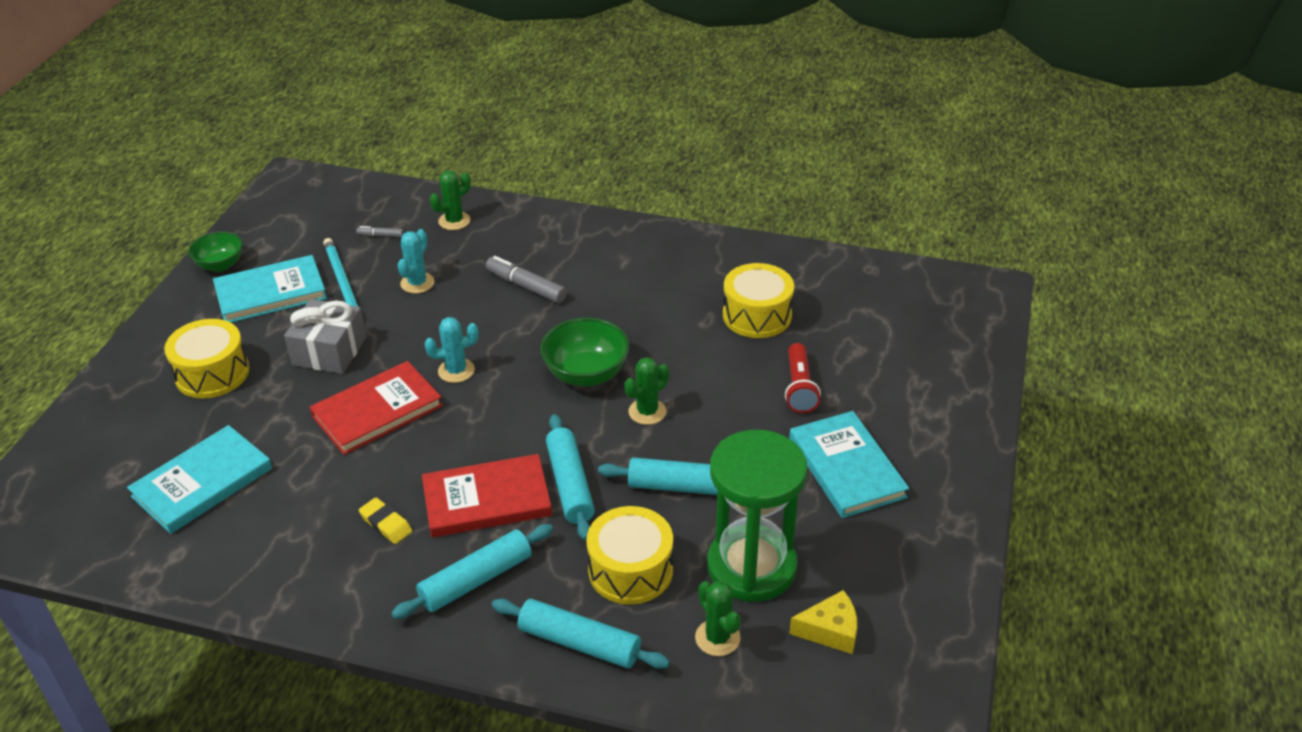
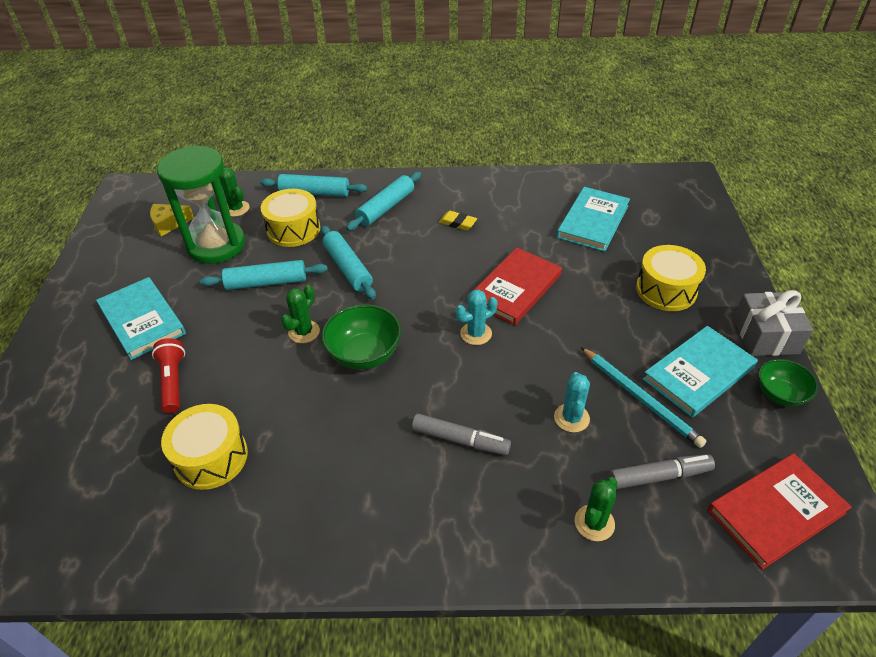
camera: 165 degrees right, 5 degrees up
(329, 351) = (593, 328): grey gift -> grey gift (765, 335)
(380, 235) = (659, 476): grey marker -> grey marker, size x1.91
(487, 500) = (401, 248): red book -> red book (776, 511)

